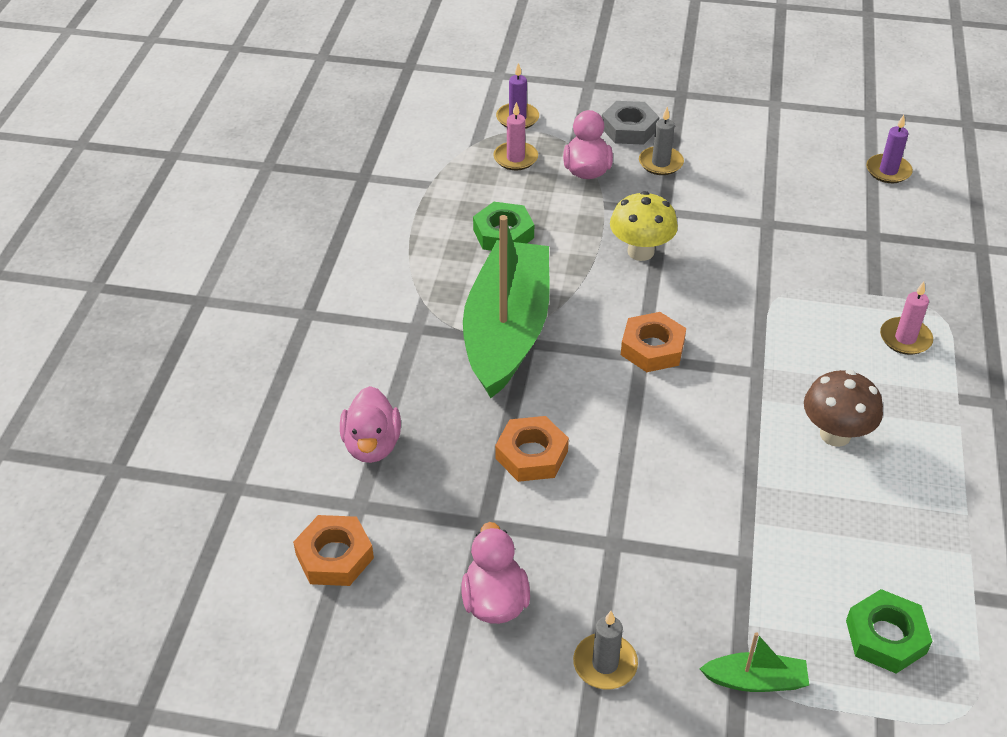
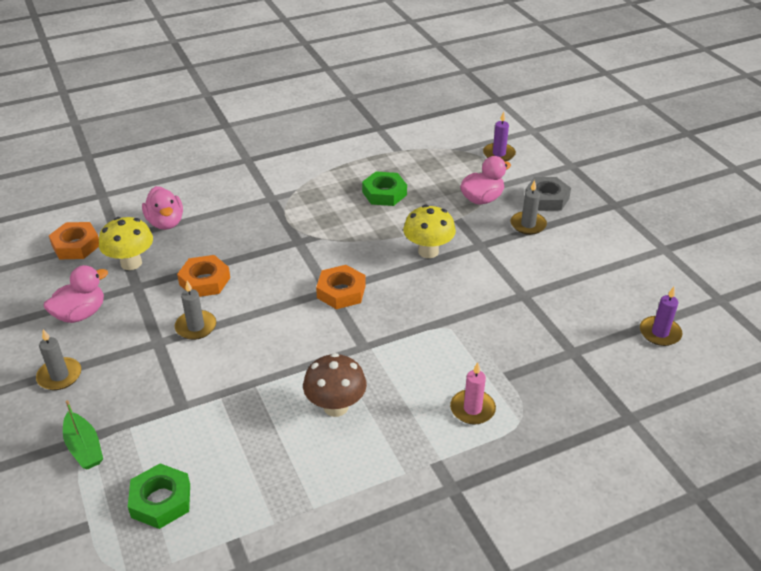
camera: 55 degrees right, 5 degrees down
(372, 445) = (166, 222): pink duck -> pink duck turned 75 degrees counterclockwise
(429, 512) = (131, 263): none -> yellow mushroom
(507, 331) = (300, 230): green boat -> none
(515, 158) = (459, 169): pink candle -> none
(613, 496) = (196, 327): none -> grey candle

